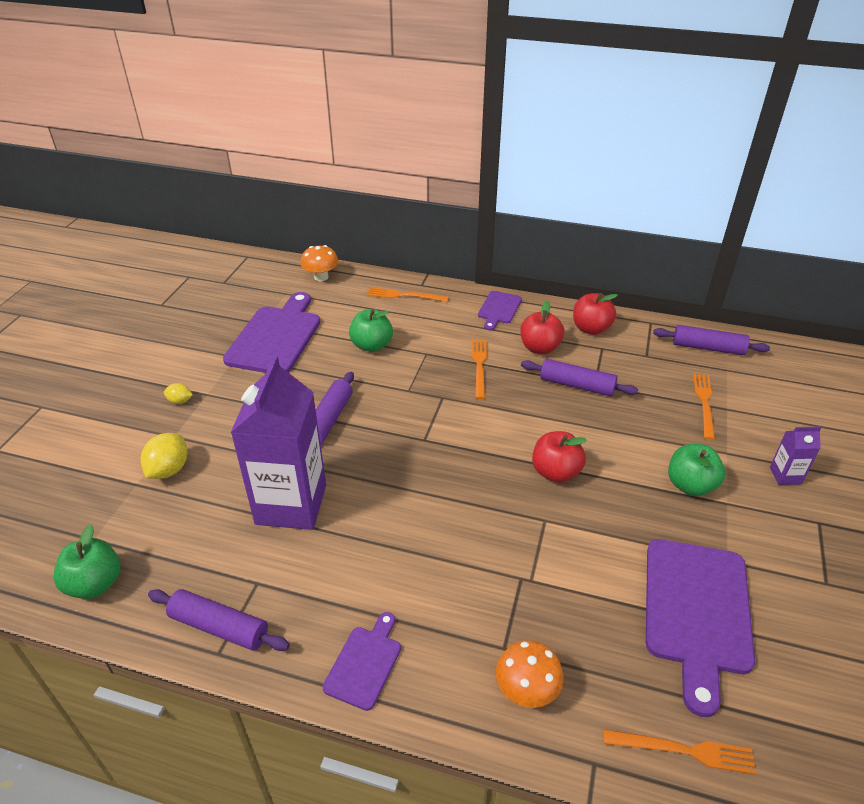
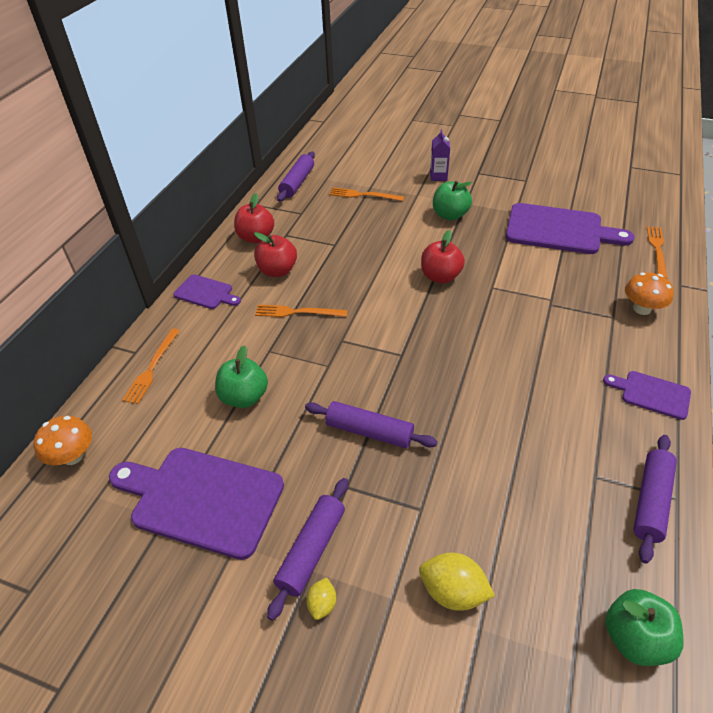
camera: 85 degrees left, 5 degrees up
(291, 504) = (495, 457): purple carton -> none
(577, 385) = (334, 254): purple rolling pin -> purple rolling pin (311, 550)

